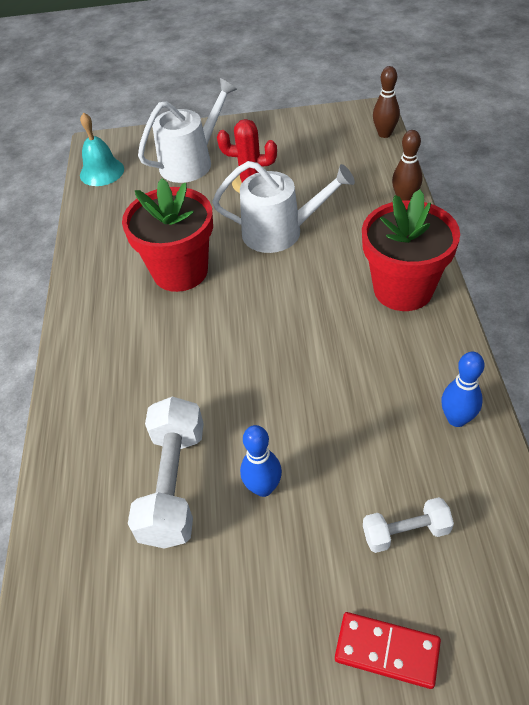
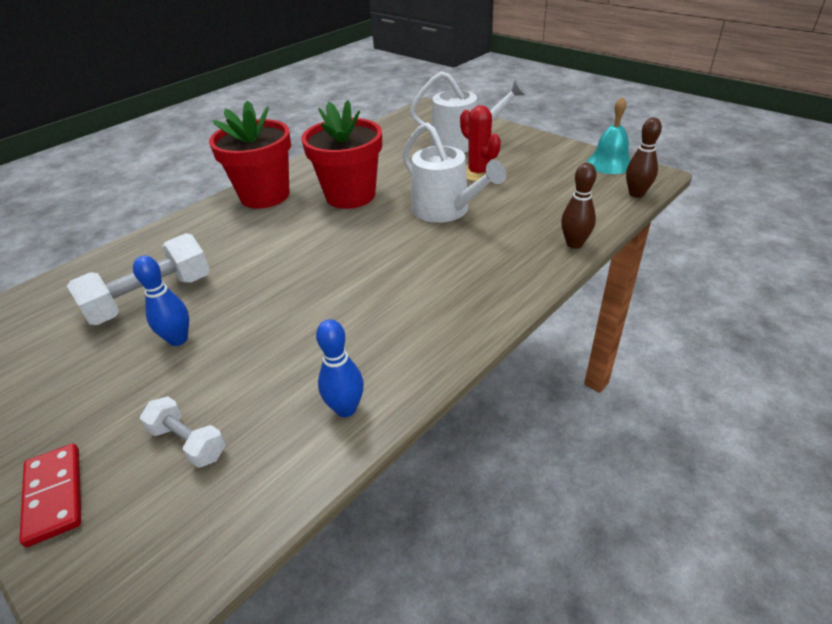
camera: 45 degrees right, 10 degrees down
(102, 172) = (403, 122): turquoise bell -> turquoise bell (609, 163)
(403, 289) = (465, 298): red flower pot -> red flower pot (265, 195)

